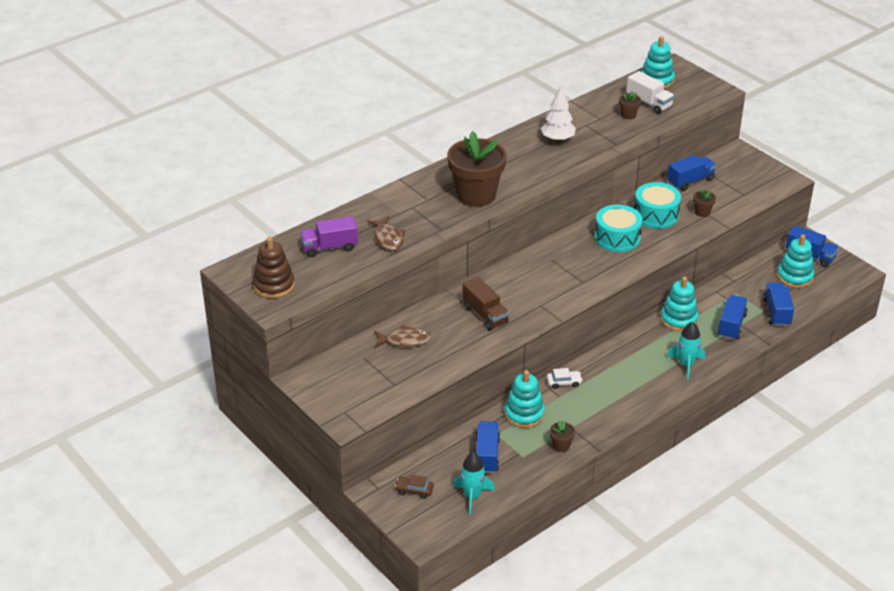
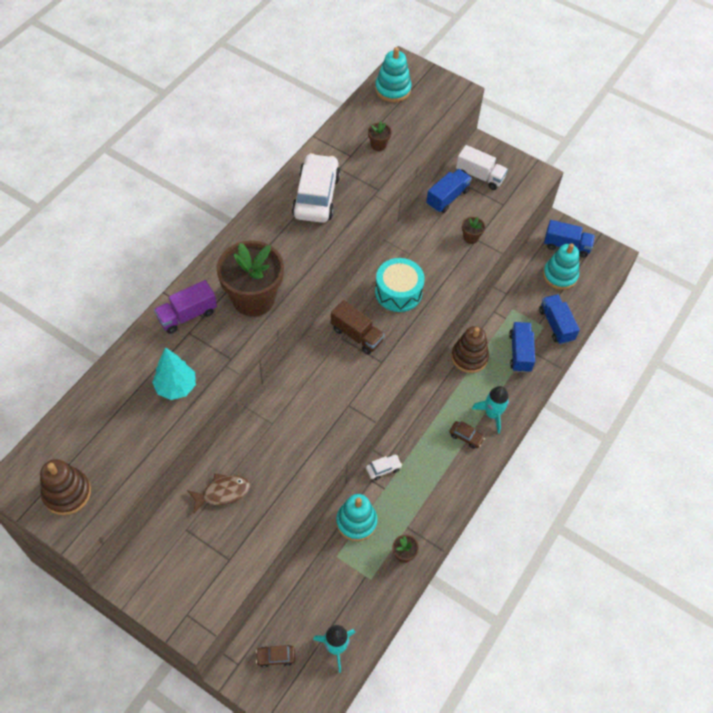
camera: 20 degrees left, 20 degrees up
(329, 247) = (114, 417): purple truck -> purple truck (187, 315)
(388, 238) = (176, 387): brown fish -> turquoise tree
(485, 315) = (296, 433): brown truck -> brown truck (357, 335)
(487, 455) = (335, 588): blue truck -> none
(557, 139) = (316, 196): white tree -> white car
(649, 103) = (394, 123): white truck -> white truck (480, 176)
(653, 375) = (466, 437): none -> brown car
(656, 215) = (427, 251): turquoise drum -> none
(678, 319) = (469, 357): turquoise stacking toy -> brown stacking toy

